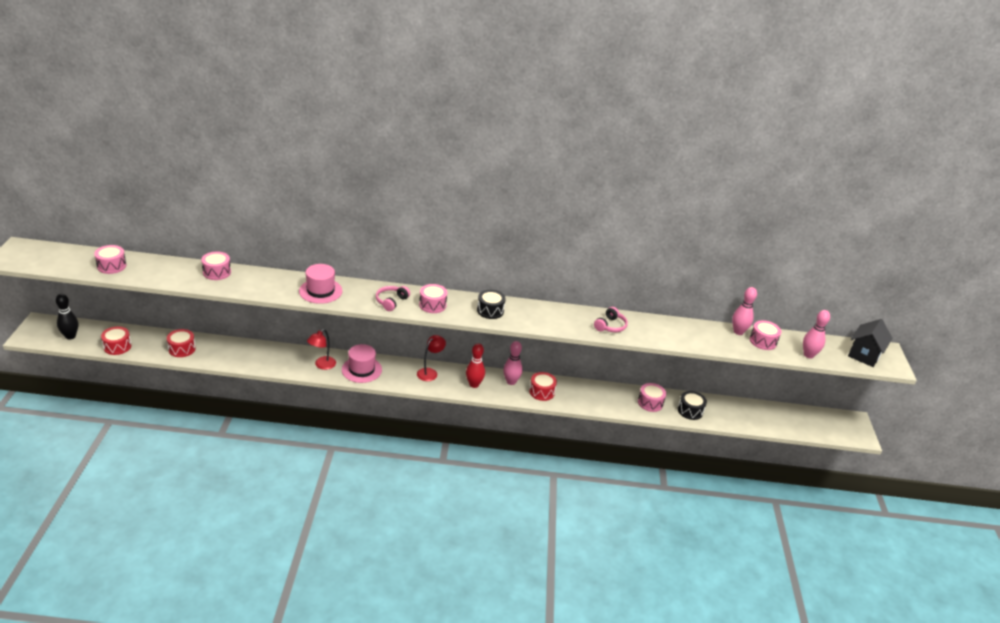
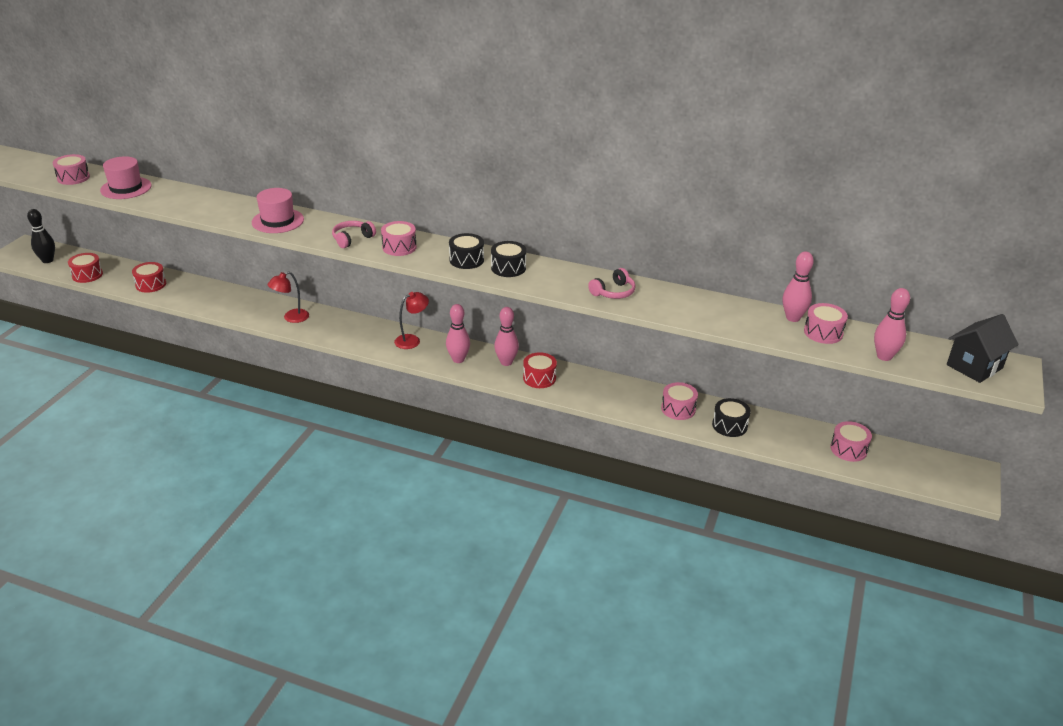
camera: 20 degrees right, 0 degrees up
(217, 272) = (177, 193): pink drum -> pink drum (848, 449)
(361, 369) = (333, 327): pink hat -> pink hat (126, 188)
(474, 384) = (458, 359): red bowling pin -> pink bowling pin
(525, 314) = (508, 268): none -> black drum

